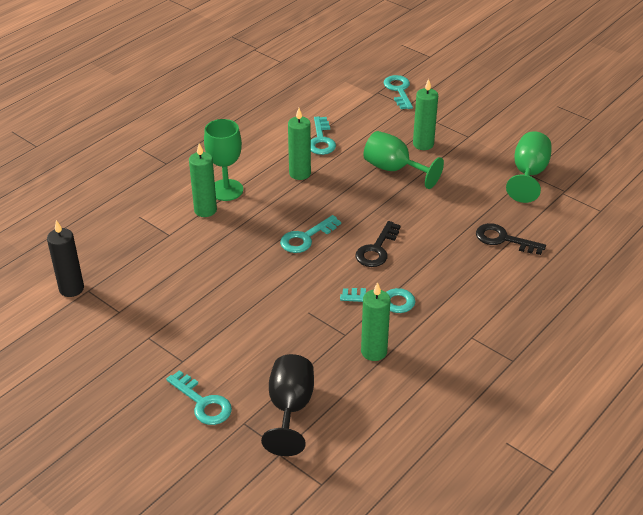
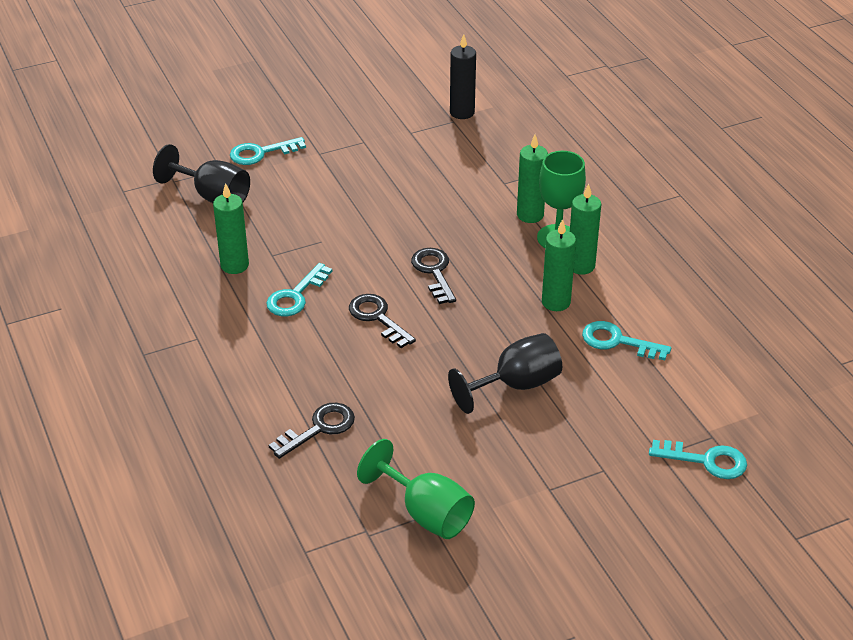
camera: 115 degrees right, 0 degrees up
(306, 238) = (434, 272): turquoise key -> black key
(394, 169) = (516, 385): green goblet -> black goblet
(423, 144) = (556, 434): green candle -> green candle (580, 266)

